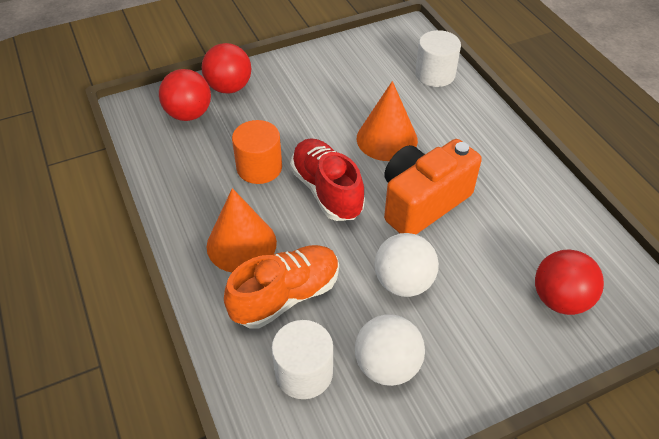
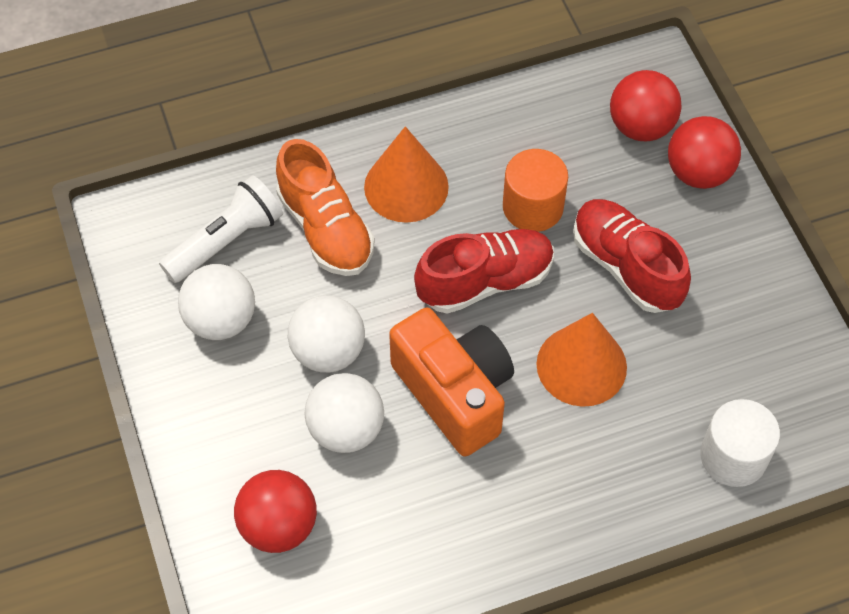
camera: 95 degrees right, 10 degrees up
(304, 373) = (226, 241): white cylinder -> white flashlight
(307, 119) = (626, 266): none -> red shoe
(468, 264) = (346, 429): none -> white ball

